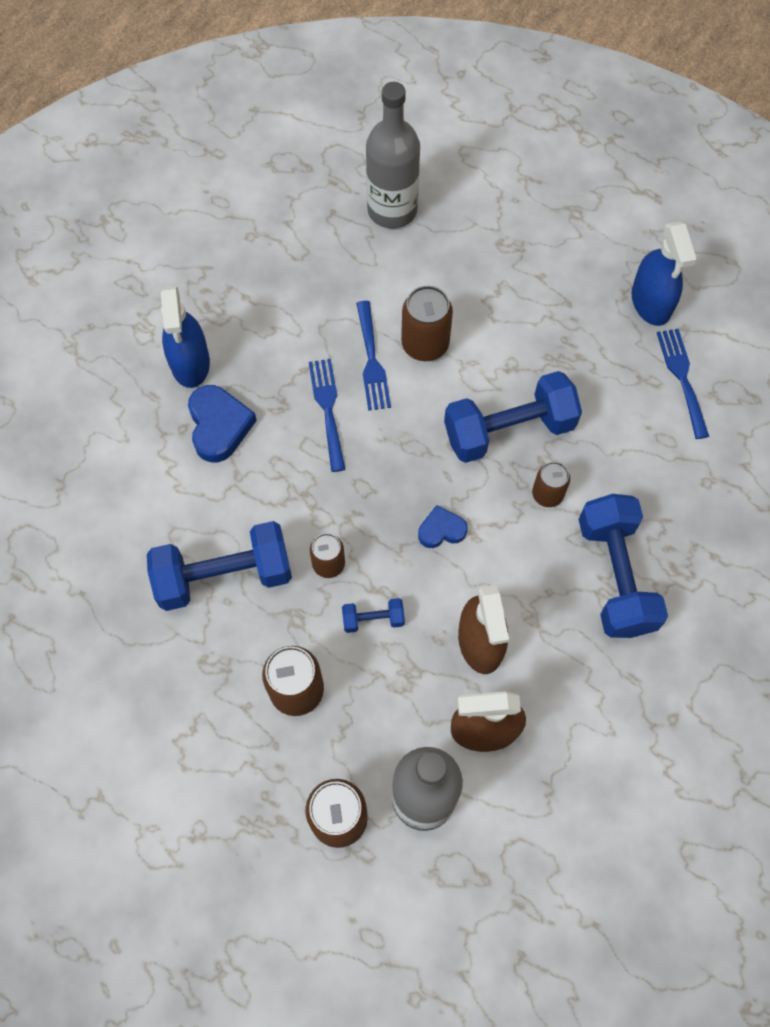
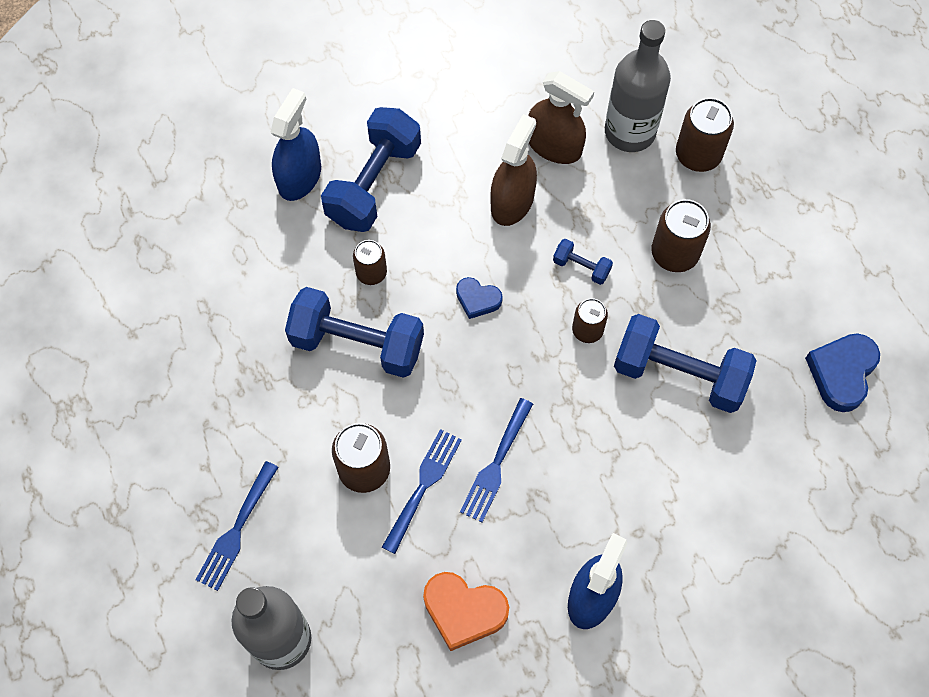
camera: 145 degrees left, 0 degrees up
(219, 426) = (603, 513): blue heart -> blue heart (842, 373)
(279, 299) = (464, 611): none -> orange heart
(651, 302) = (136, 375): blue spray bottle -> blue spray bottle (299, 177)
(682, 378) = (177, 293): blue fork -> blue fork (236, 530)

